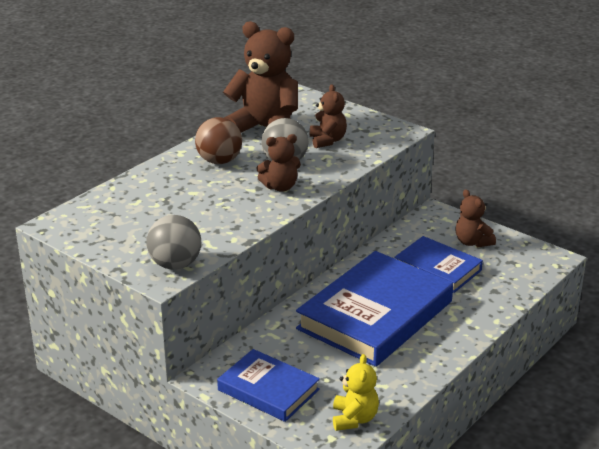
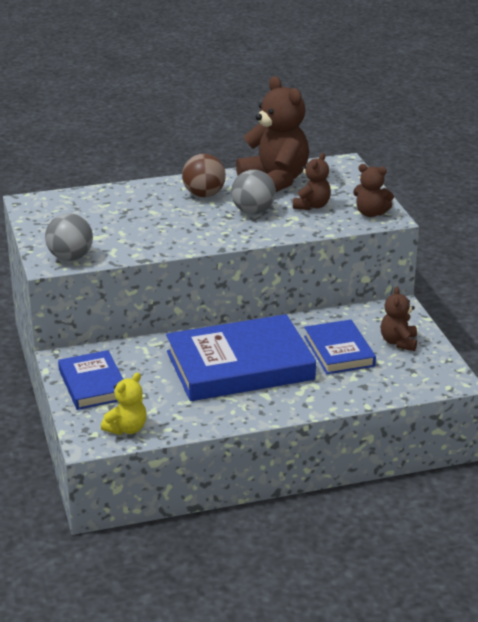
camera: 35 degrees right, 0 degrees up
(280, 187) = (222, 229): brown teddy bear -> brown teddy bear (371, 213)

